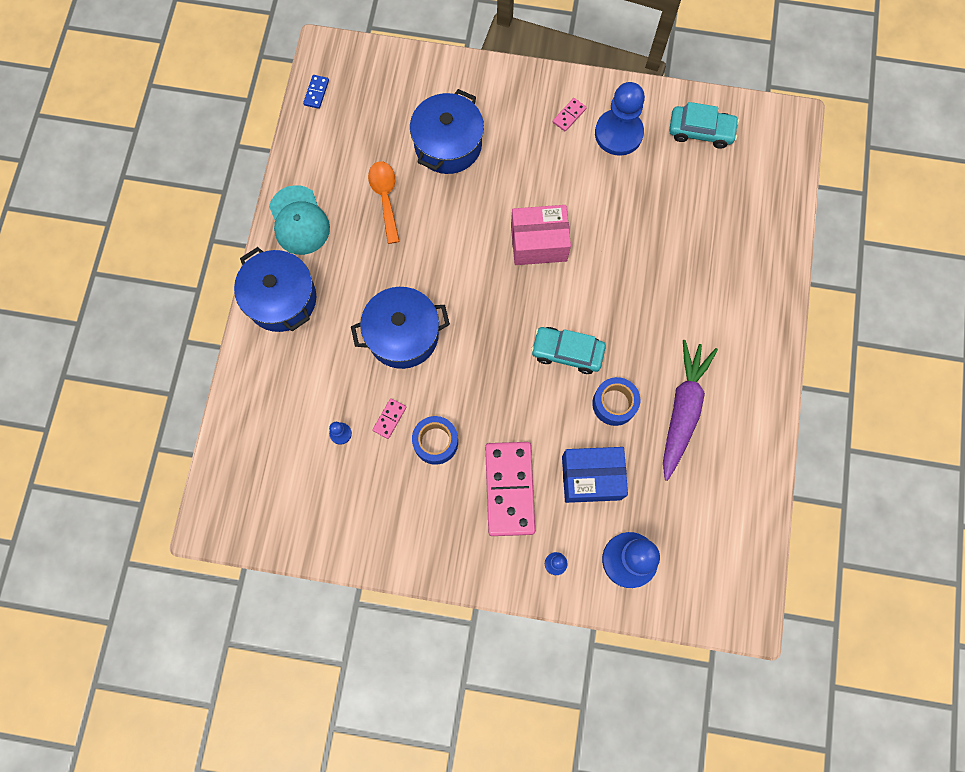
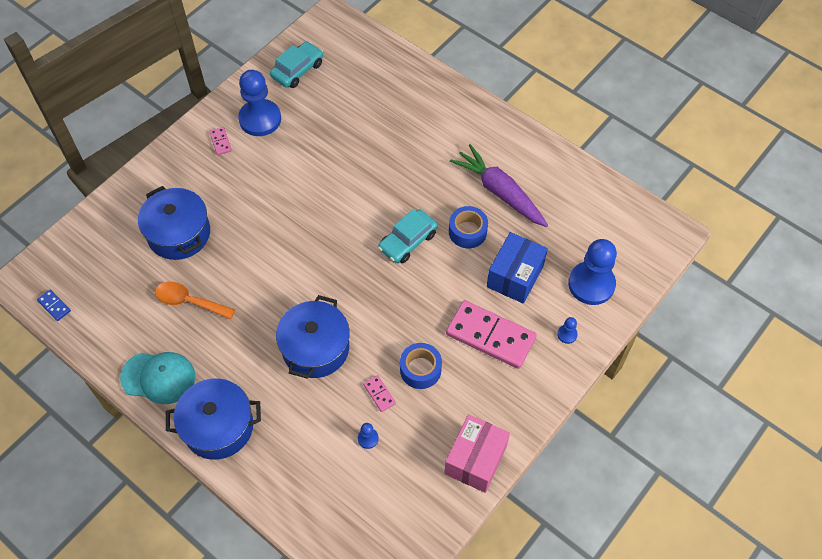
camera: 60 degrees left, 15 degrees down
(538, 243) = (308, 215): pink box -> pink box (475, 460)

